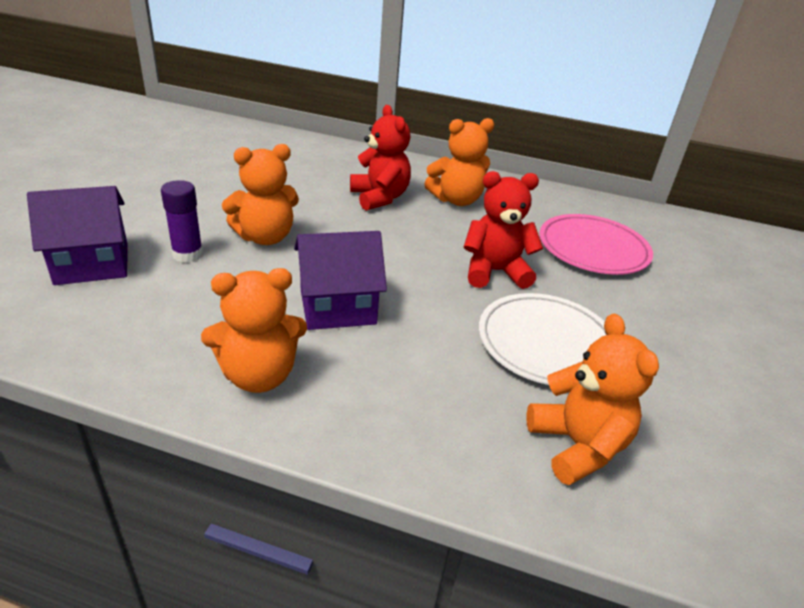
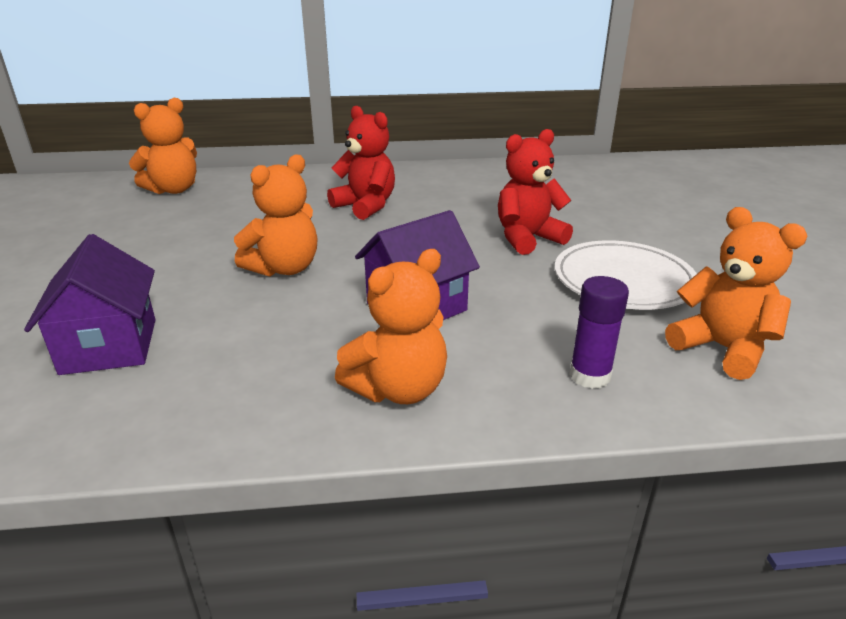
camera: 20 degrees left, 5 degrees down
(92, 264) = (109, 346): purple house -> purple house turned 60 degrees counterclockwise
(187, 254) = (215, 306): purple glue stick -> purple glue stick (590, 375)
(456, 200) = (438, 191): orange teddy bear -> orange teddy bear (173, 190)
(593, 249) = (588, 199): pink plate -> none

